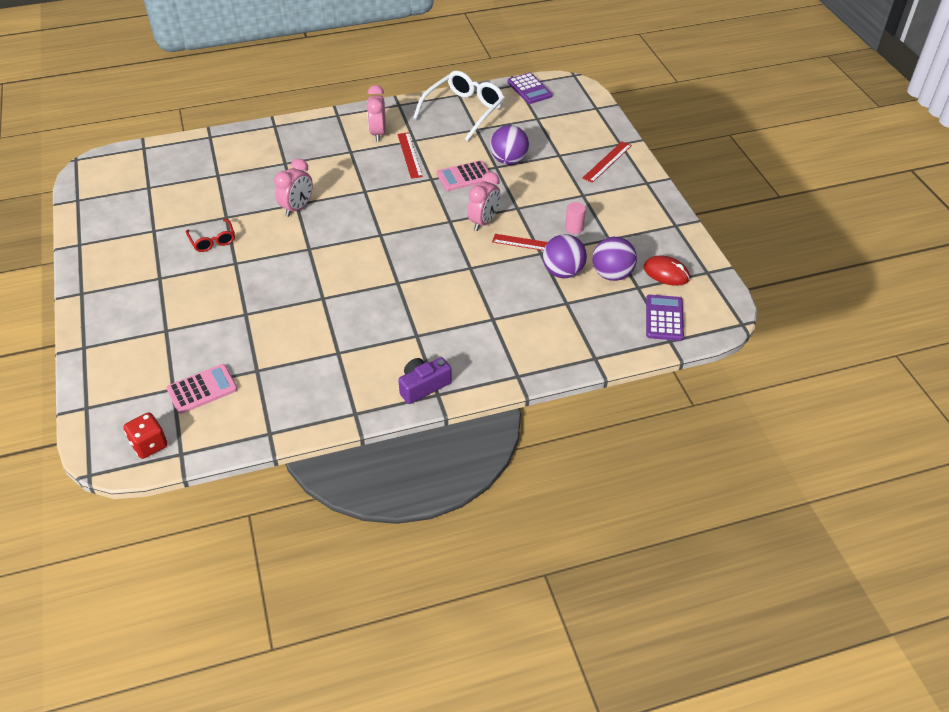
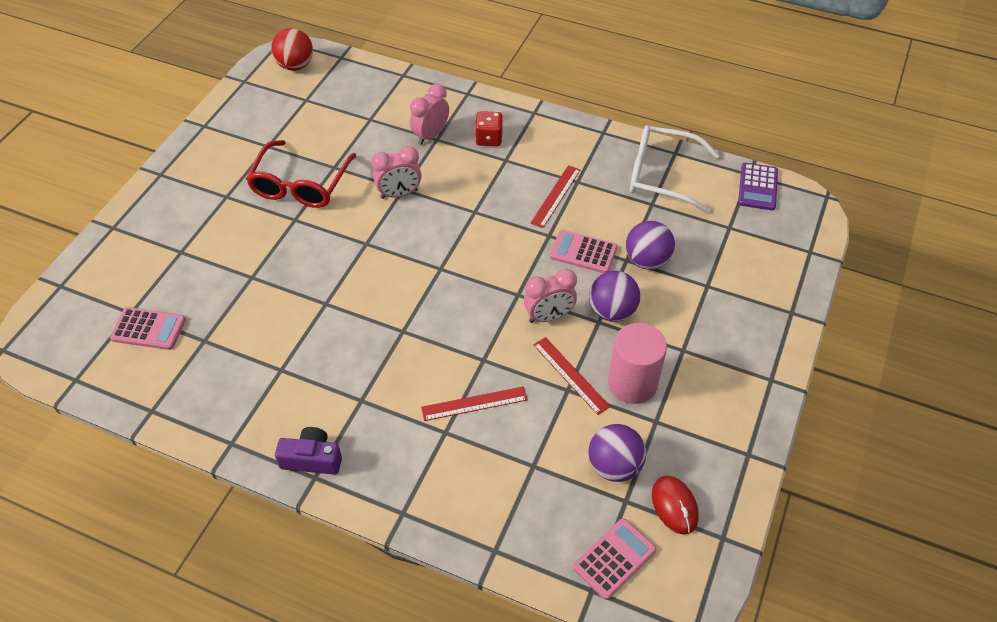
camera: 40 degrees right, 5 degrees up
(111, 170) = (295, 66): none -> red ball
(149, 445) = (64, 354): red dice -> red dice (489, 139)
(213, 241) = (300, 185): red glasses -> red glasses, size x1.92
(378, 133) = (551, 154): pink clock -> pink clock (431, 135)
(464, 111) = (661, 175): white glasses -> white glasses turned 150 degrees counterclockwise
(563, 272) = (566, 427): purple ball -> purple ball (612, 311)
(574, 228) = (632, 383): pink cylinder -> pink cylinder, size x2.10
(607, 161) = (752, 326): red ruler -> red ruler (474, 403)
(664, 318) = (614, 559): purple calculator -> pink calculator

